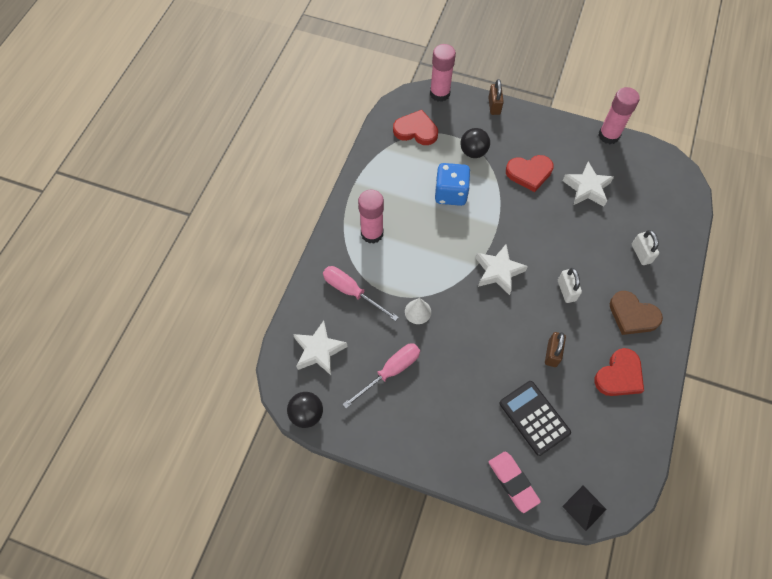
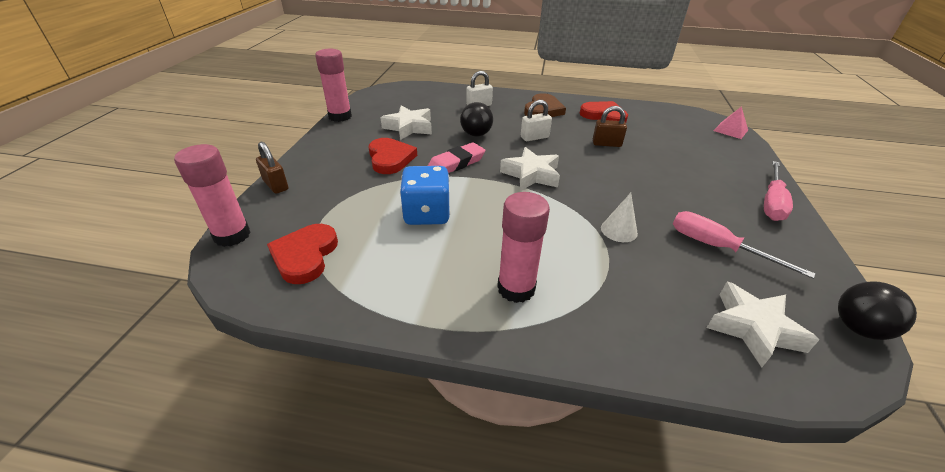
camera: 100 degrees left, 25 degrees down
(351, 292) = (630, 301): pink screwdriver -> pink screwdriver (771, 202)
(473, 152) = (355, 198): black ball -> black ball (476, 134)
(494, 106) = (276, 185): brown padlock -> brown padlock turned 60 degrees clockwise
(513, 482) = (749, 161): pink eraser -> pink eraser (456, 163)
(534, 418) = (678, 152): black calculator -> none
(584, 507) = (730, 130): black pyramid -> pink pyramid

